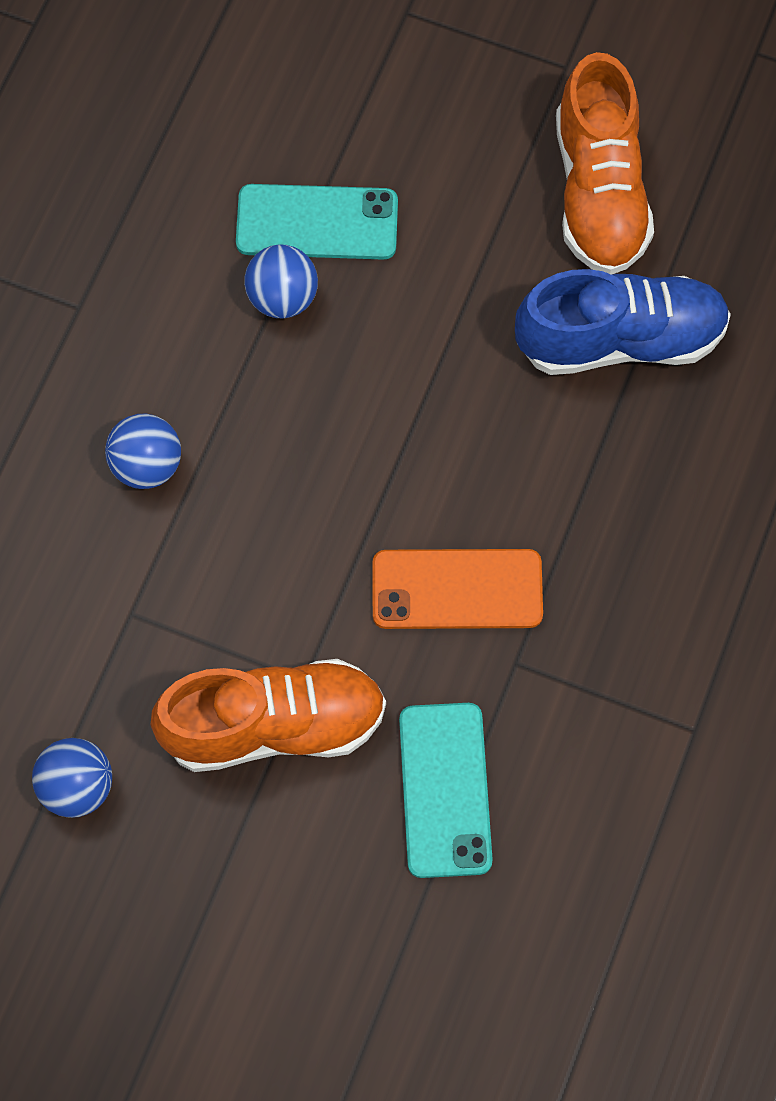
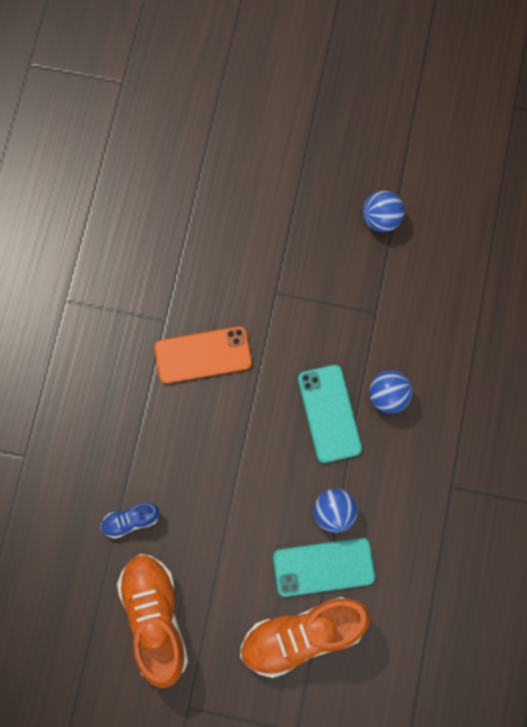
camera: 170 degrees right, 5 degrees up
(274, 725) = (287, 266): orange shoe -> orange shoe (302, 636)
(444, 790) = (192, 249): turquoise phone -> turquoise phone (329, 413)
(620, 339) = (130, 521): blue shoe -> blue shoe, size x0.47

